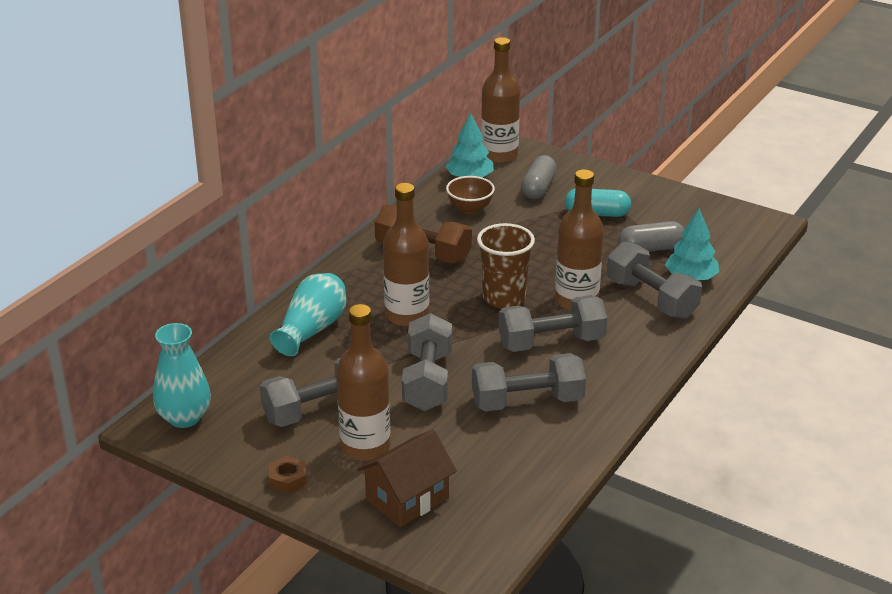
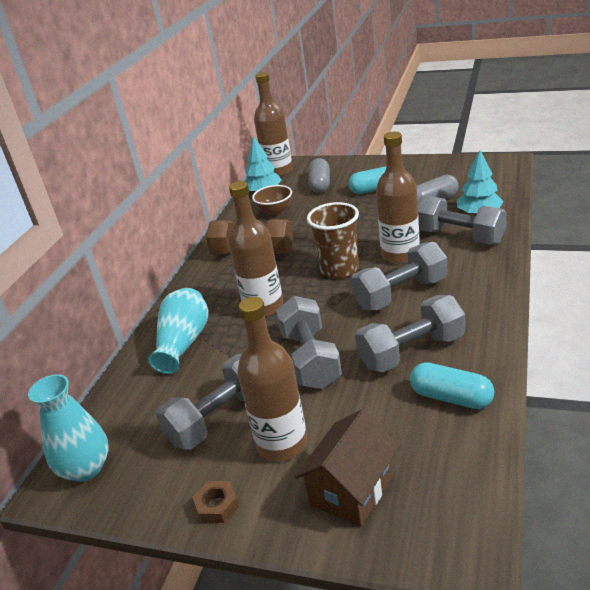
camera: 10 degrees left, 0 degrees up
(537, 452) = (451, 398): none -> turquoise capsule

